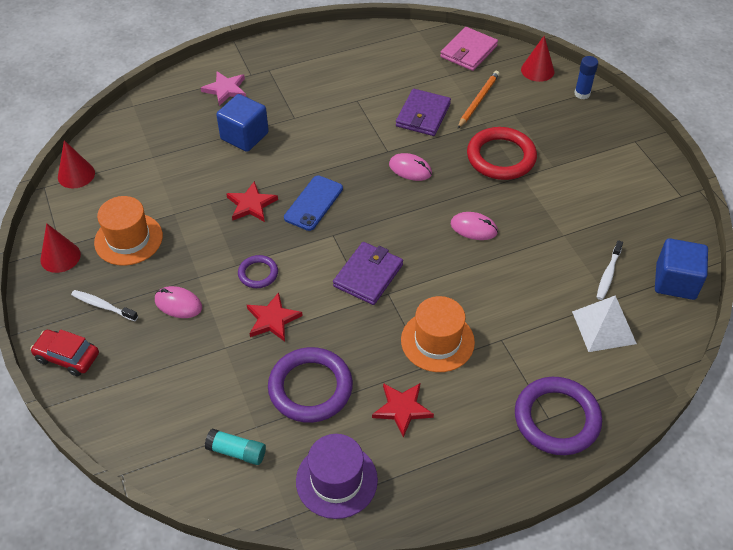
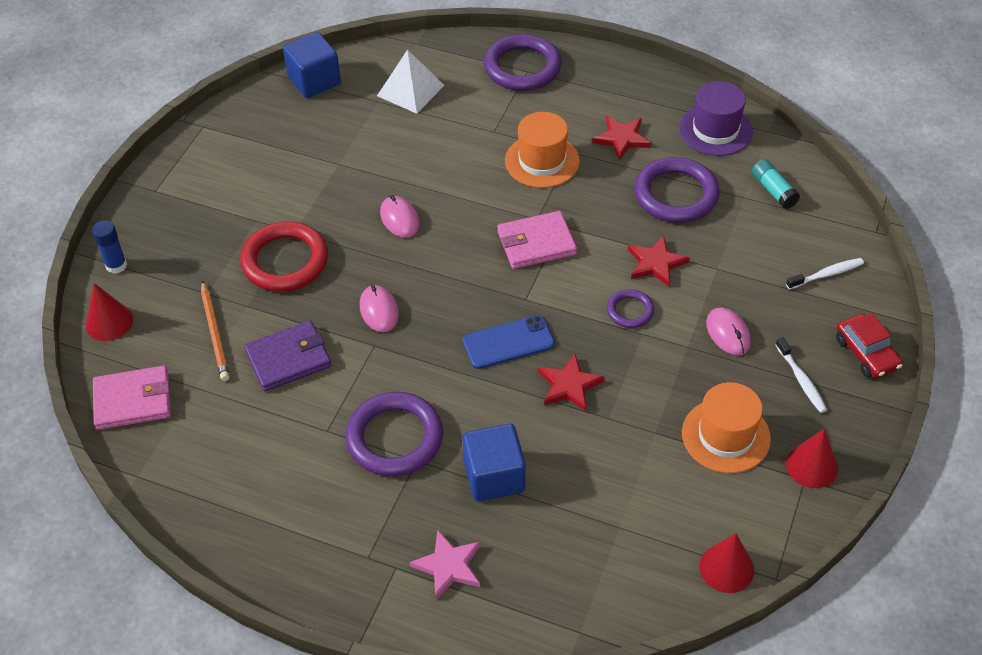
camera: 135 degrees left, 0 degrees up
(318, 119) = (394, 438): none -> purple ring
(368, 275) = (536, 243): purple wallet -> pink wallet
(478, 100) = (215, 333): orange pencil -> orange pencil turned 90 degrees counterclockwise
(608, 274) = (352, 116): white toothbrush -> white toothbrush (826, 274)

